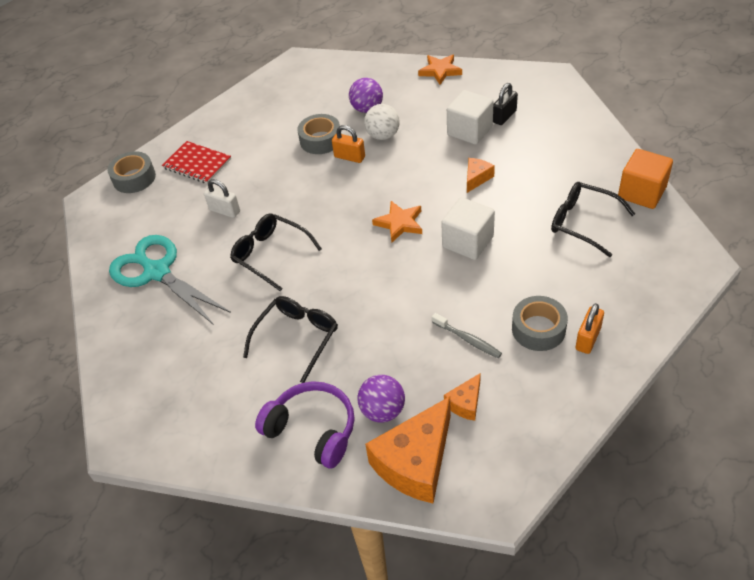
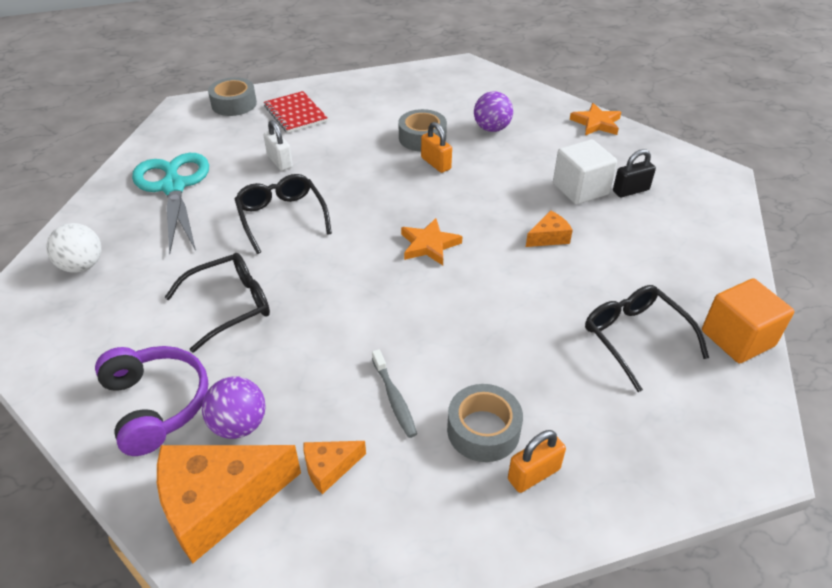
camera: 25 degrees right, 5 degrees down
(383, 135) = (486, 158): white ball -> white ball (82, 266)
(467, 242) = (484, 296): white cube -> none

